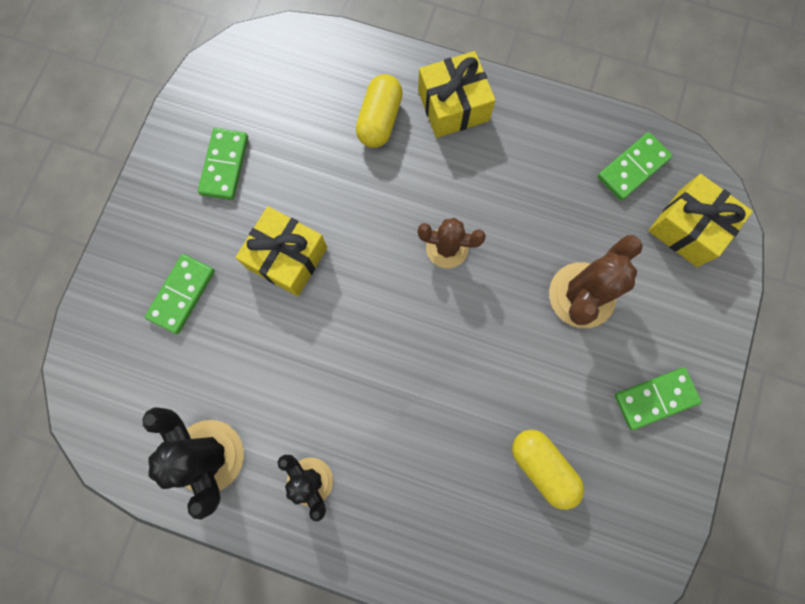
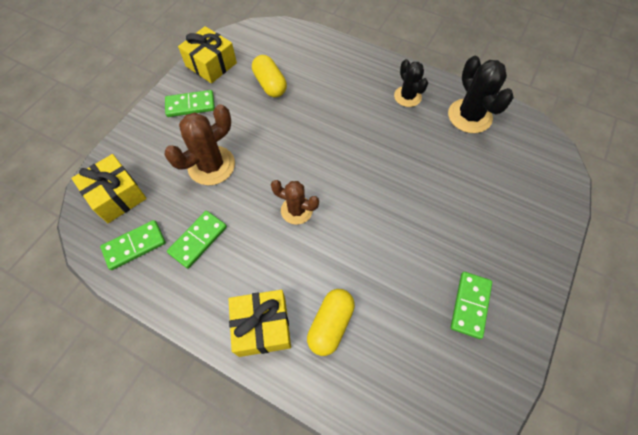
camera: 170 degrees left, 15 degrees down
(182, 294) = (496, 209): green domino -> green domino (198, 240)
(287, 257) = (417, 222): yellow gift -> yellow gift (211, 65)

